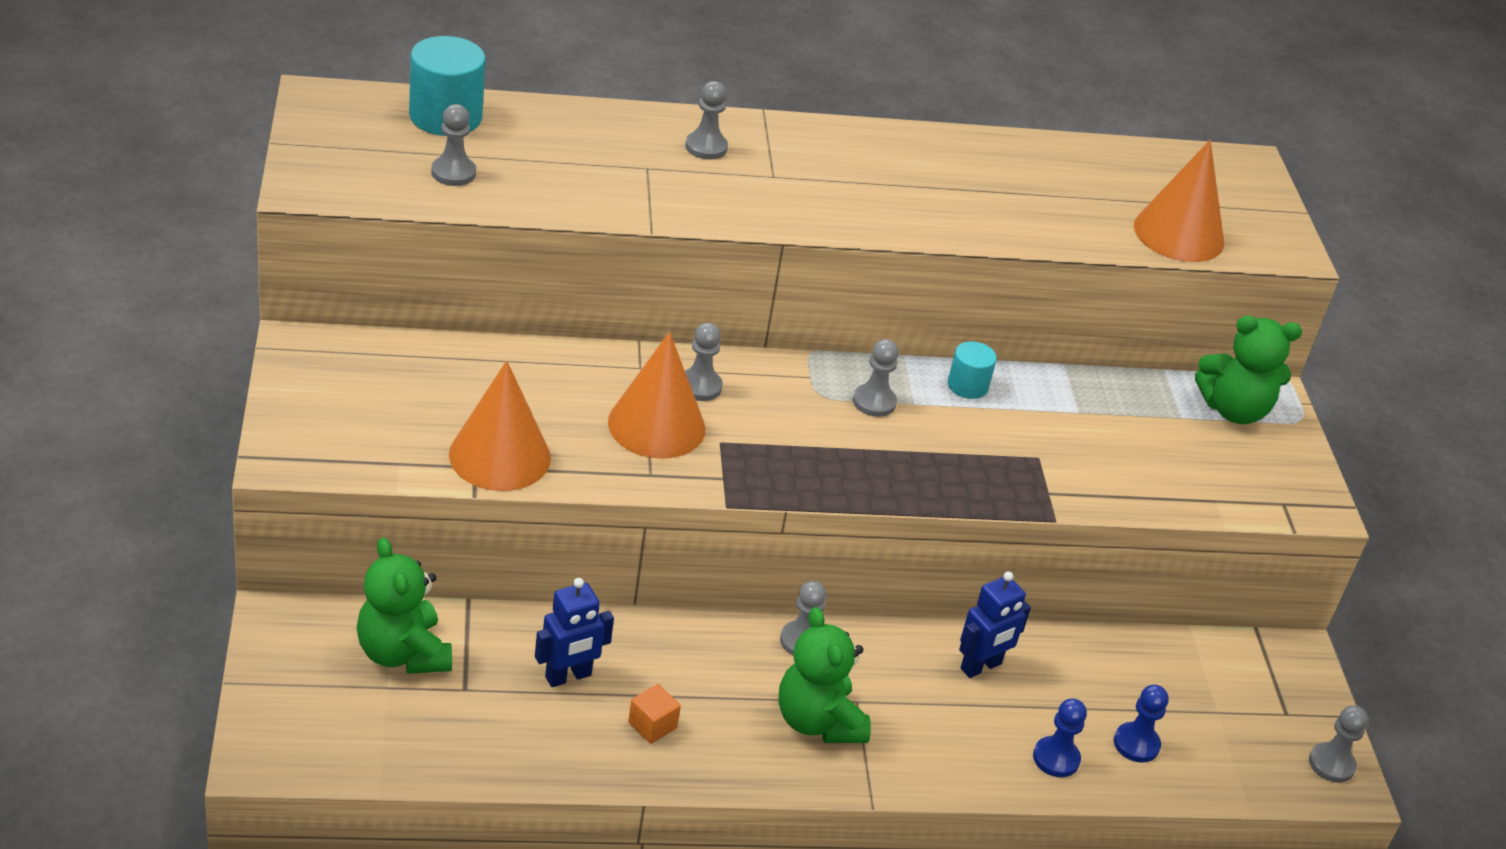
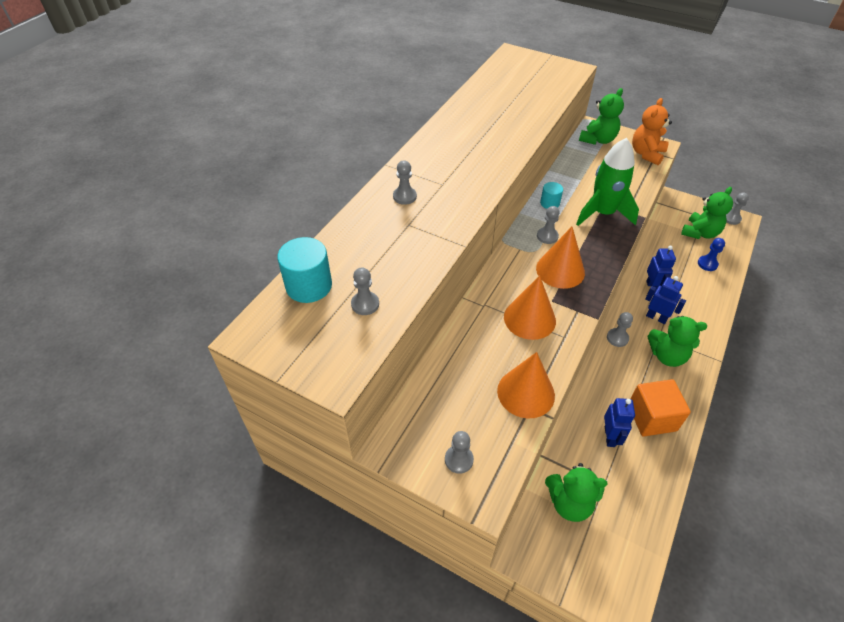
camera: 50 degrees left, 10 degrees up
(652, 725) = (651, 417): orange cube -> orange cube, size x2.16
(699, 386) = (508, 290): grey pawn -> grey pawn (459, 460)
(904, 688) = (656, 317): none -> blue robot
(1008, 460) = (602, 213): none -> green rocket
(1056, 758) = (709, 290): blue pawn -> none
(1178, 234) = (550, 89): orange cone -> orange cone (560, 270)
(1225, 716) = (700, 233): none -> green teddy bear
(1264, 489) = (646, 154): none -> orange teddy bear

